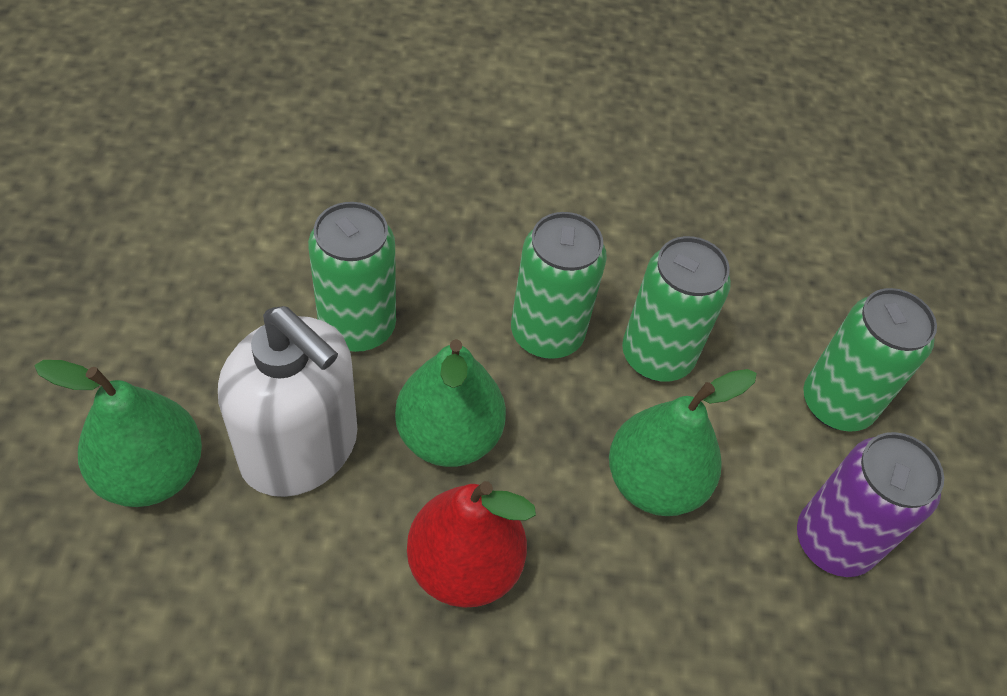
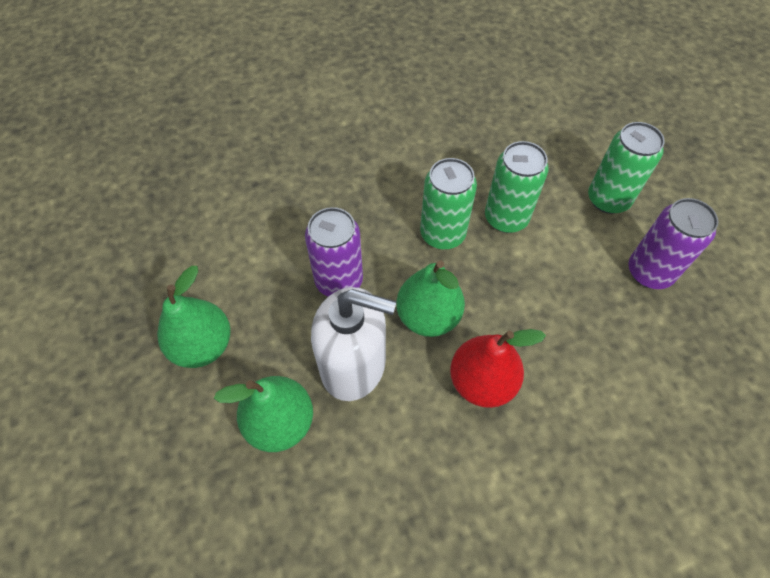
camera: 20 degrees left, 5 degrees up
(357, 326) = (339, 281): green can -> purple can
(654, 482) = (547, 287): green pear -> green pear (203, 345)

